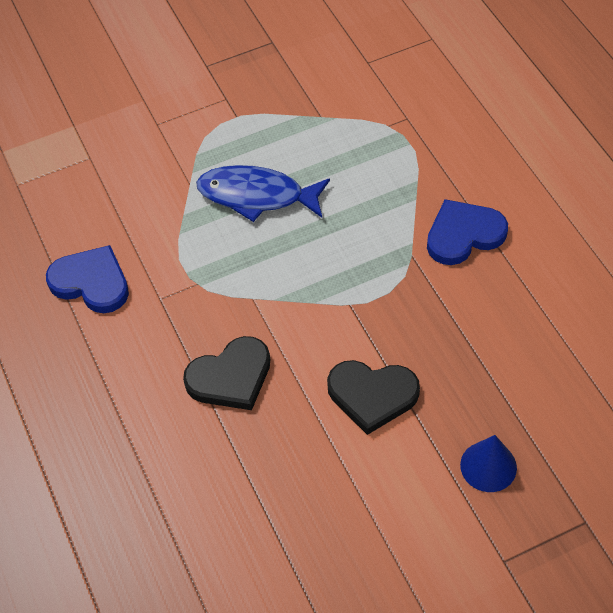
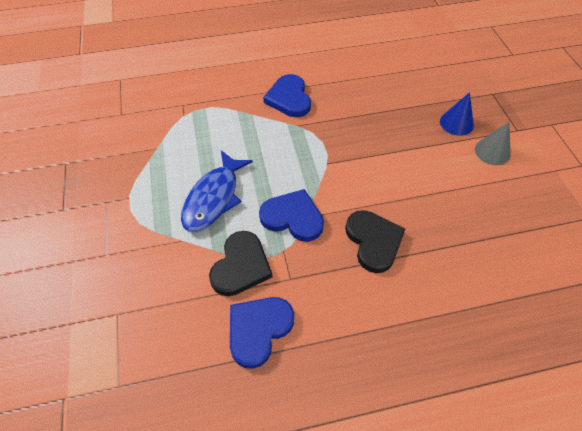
camera: 80 degrees left, 0 degrees up
(247, 283) = (293, 217): none -> blue heart
(372, 395) = (401, 165): black heart -> black heart (241, 266)
(439, 521) = (492, 151): none -> grey cone

